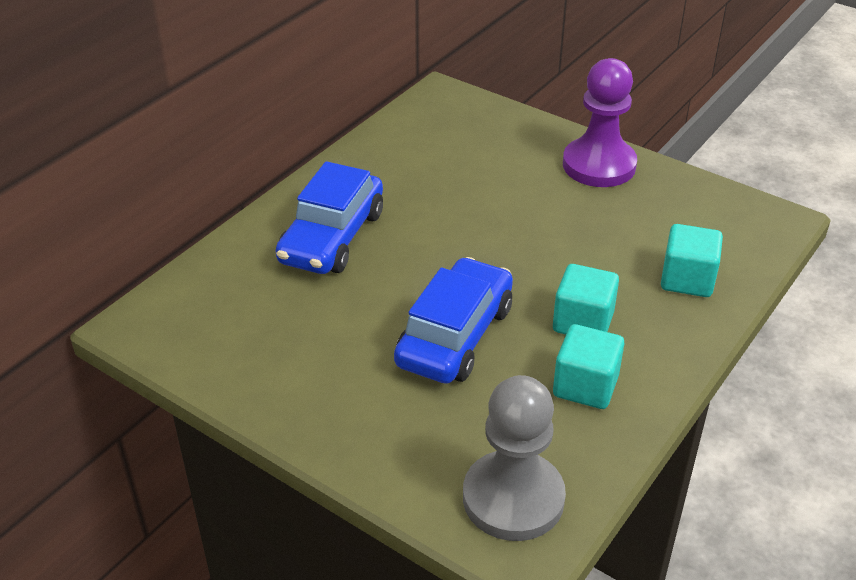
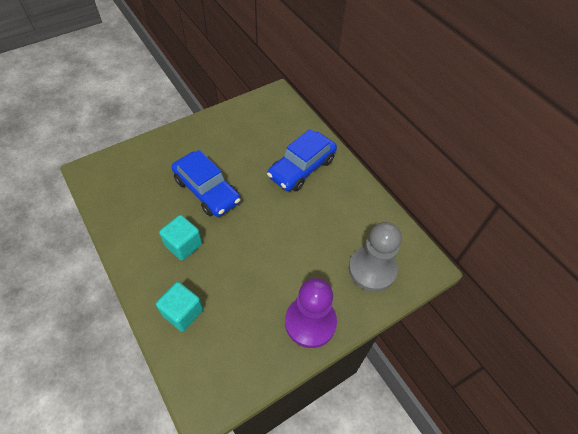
camera: 110 degrees right, 15 degrees up
(332, 237) = (302, 168): blue car -> blue car turned 90 degrees counterclockwise
(513, 498) = (110, 176): grey pawn -> grey pawn (372, 269)
(585, 386) = (145, 226): turquoise cube -> none

